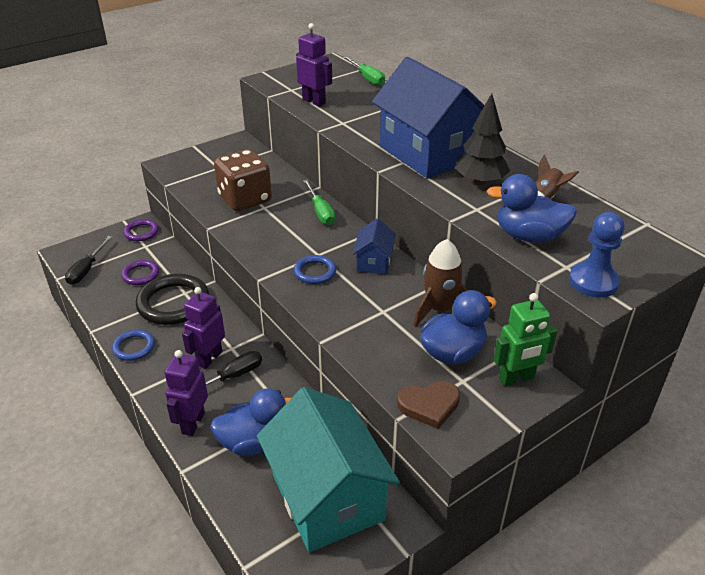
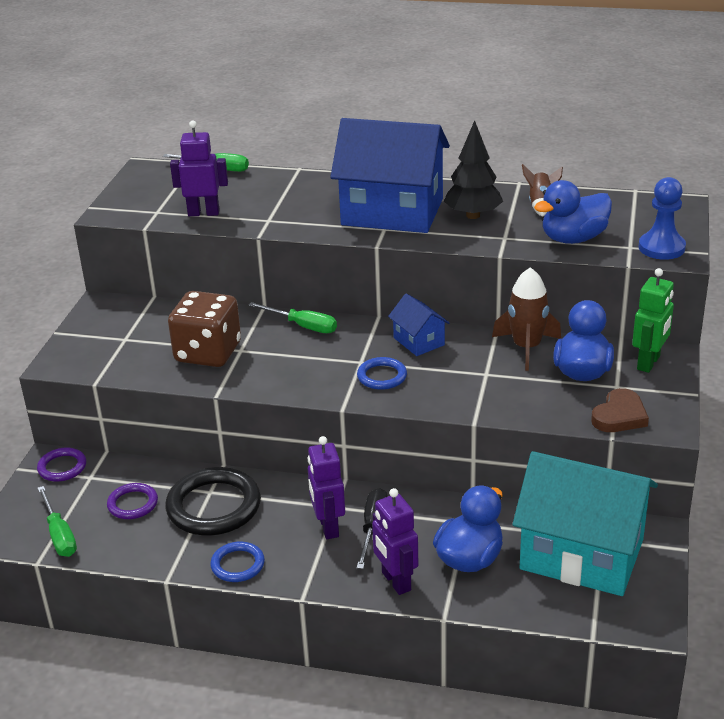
camera: 40 degrees left, 5 degrees down
(87, 270) = (59, 535): black screwdriver -> green screwdriver

